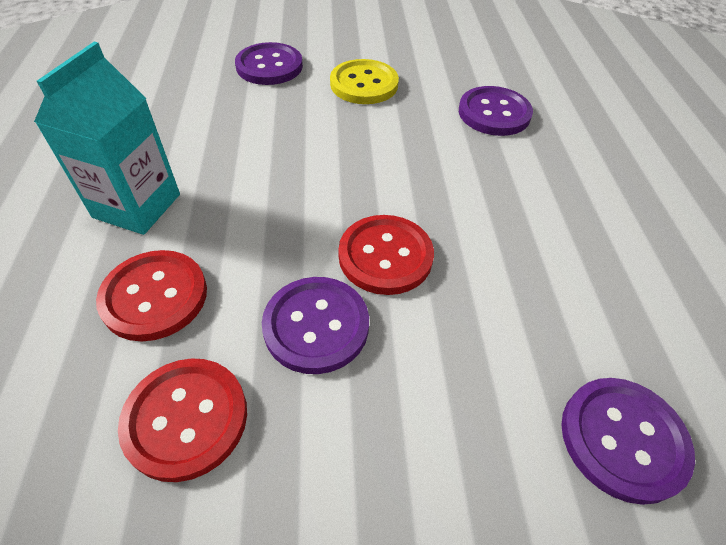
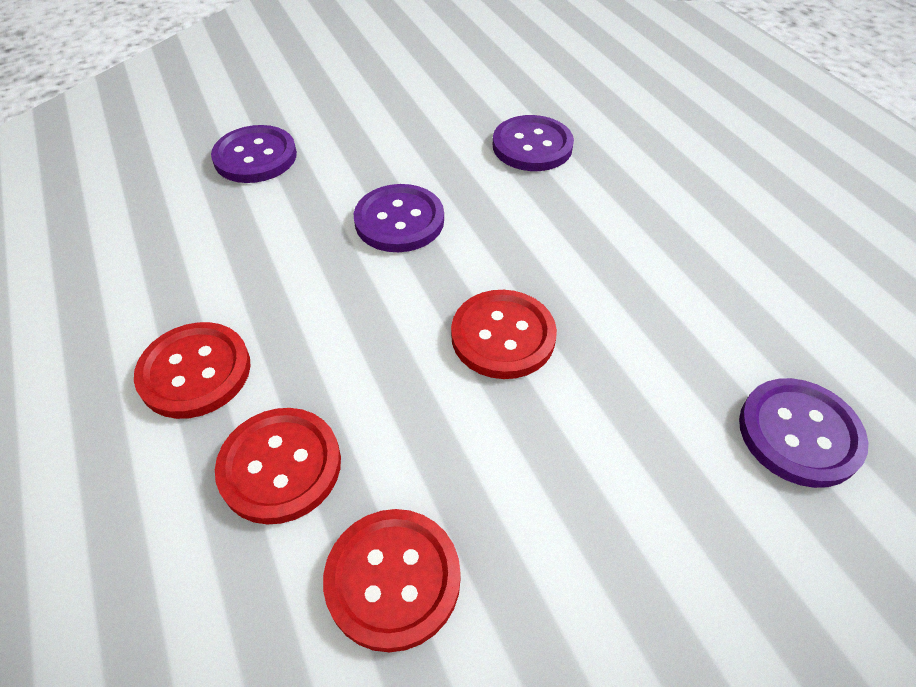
camera: 20 degrees left, 0 degrees up
(137, 206) = (195, 372): turquoise carton -> red button
(316, 326) = (472, 433): purple button -> purple button (399, 221)
(364, 84) = (377, 150): yellow button -> none

